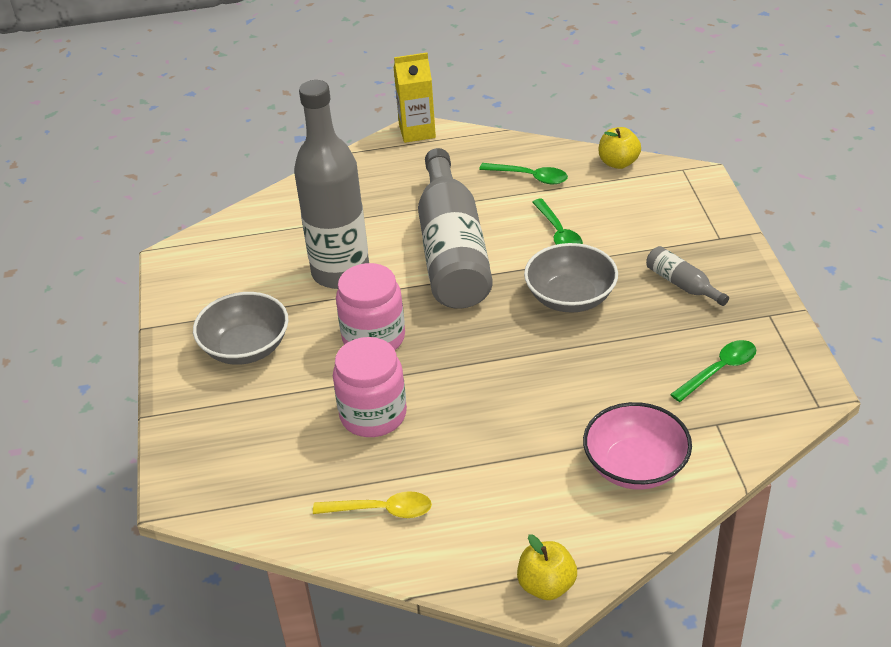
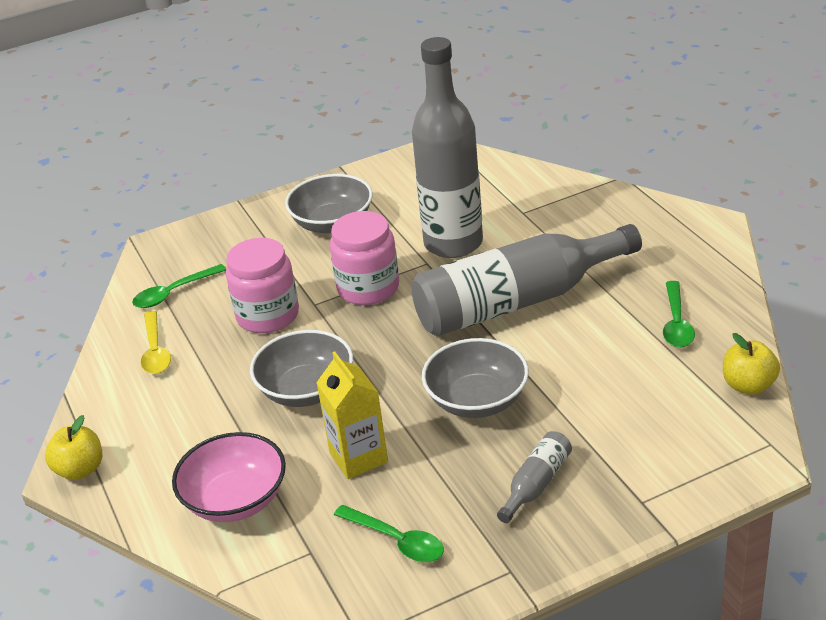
camera: 75 degrees right, 5 degrees down
(417, 131) = (712, 225): yellow carton -> yellow carton (358, 457)
(505, 400) = (306, 390): none -> grey bowl
(558, 233) = (584, 368): green spoon -> green spoon (173, 293)

